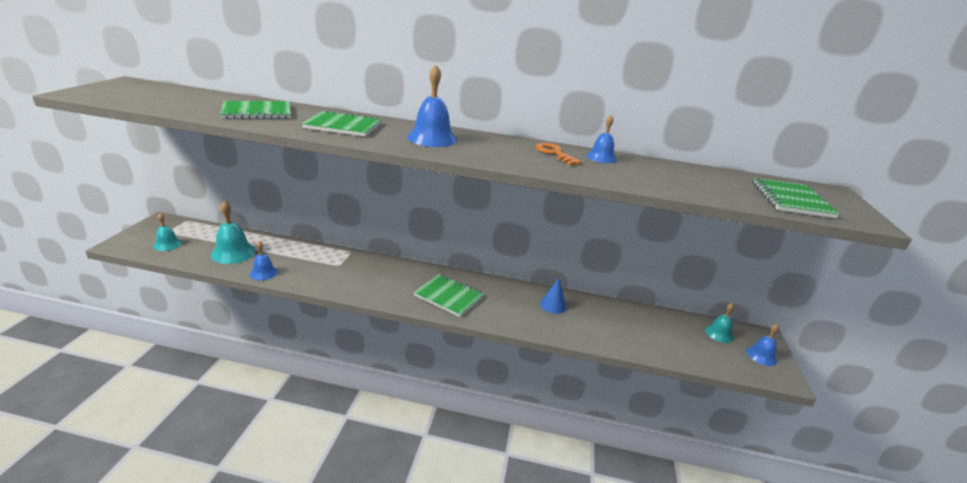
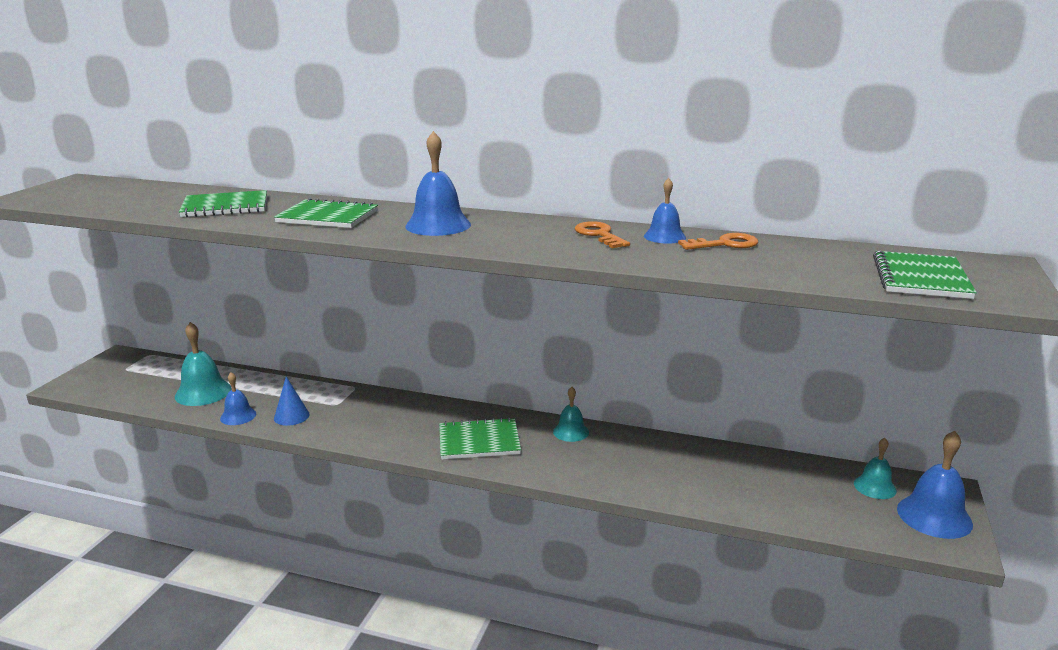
camera: 10 degrees right, 5 degrees down
(167, 244) = (123, 384): turquoise bell -> turquoise bell (571, 432)
(448, 296) = (479, 441): green notebook -> green notebook turned 45 degrees counterclockwise
(553, 305) = (626, 451): blue cone -> blue cone (291, 416)
(646, 166) = (725, 244): none -> orange key
(761, 355) = (934, 516): blue bell -> blue bell, size x1.64

